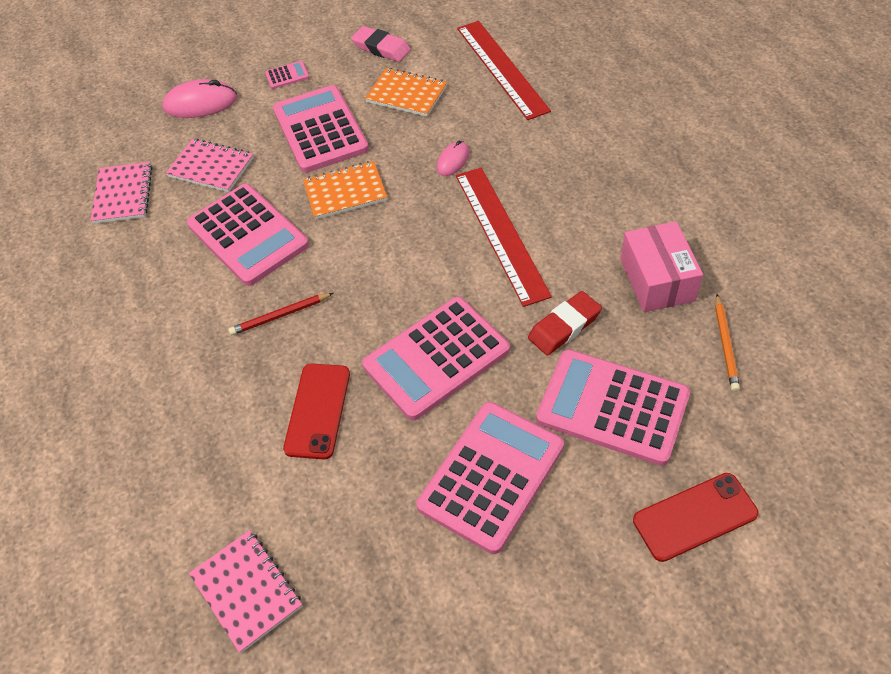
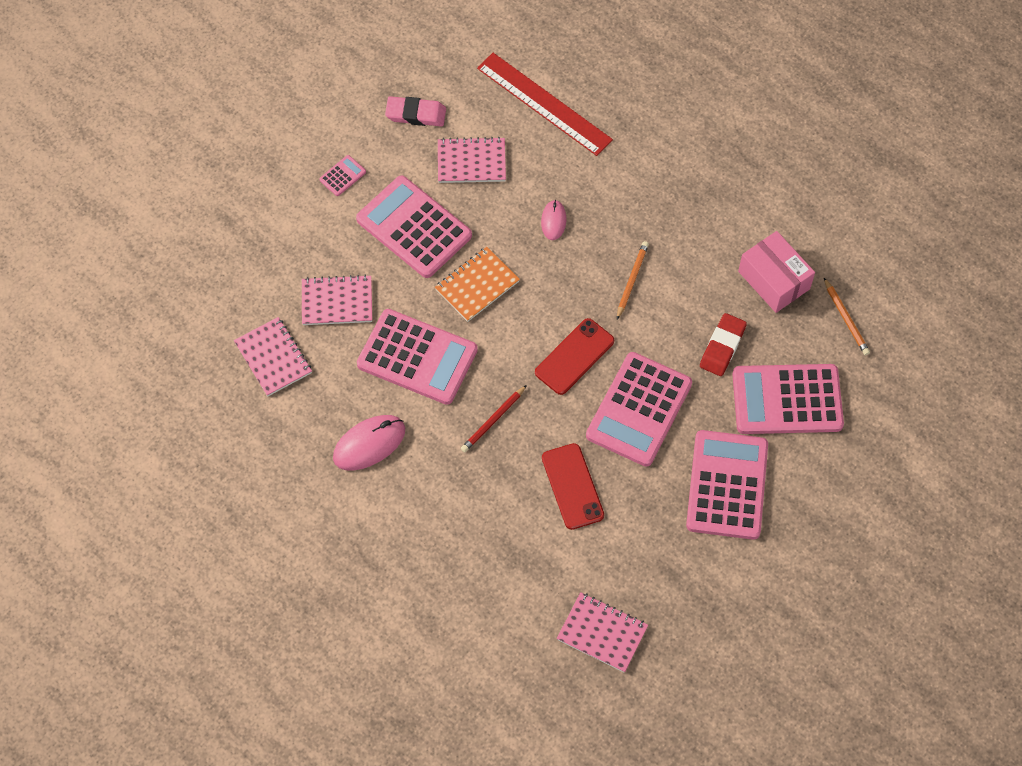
camera: 30 degrees left, 10 degrees up
(201, 103) = (277, 235): pink mouse -> pink mouse (369, 444)
(406, 94) = (471, 162): orange notebook -> pink notebook
(501, 233) = (632, 280): red ruler -> orange pencil
(694, 516) = (875, 459): red phone -> red phone (574, 356)

